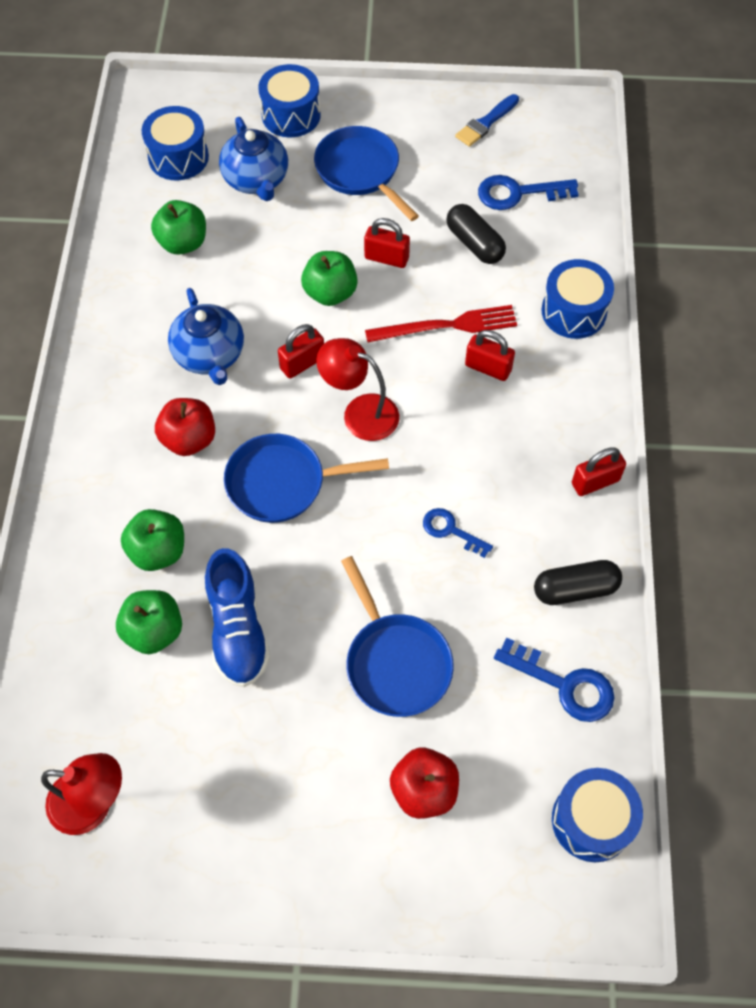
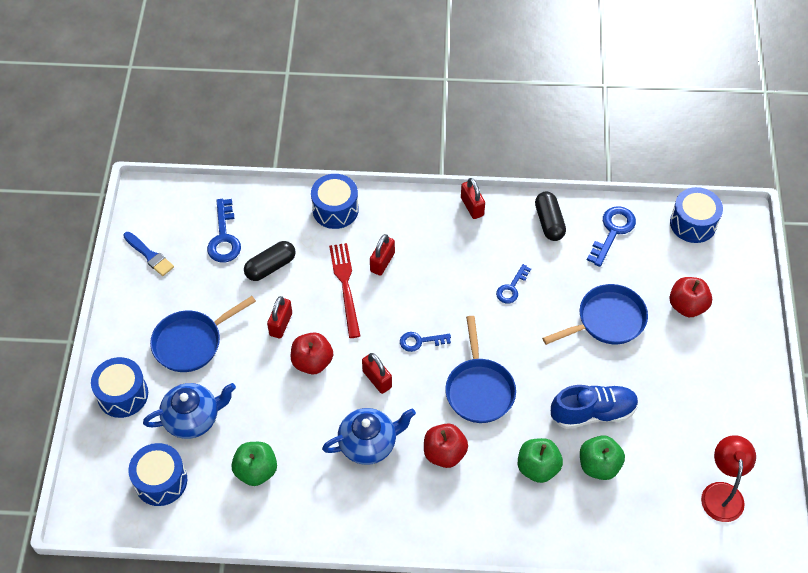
camera: 90 degrees left, 5 degrees down
(330, 293) = (312, 362): green apple -> red apple
(360, 413) = (420, 341): red lamp -> blue key

